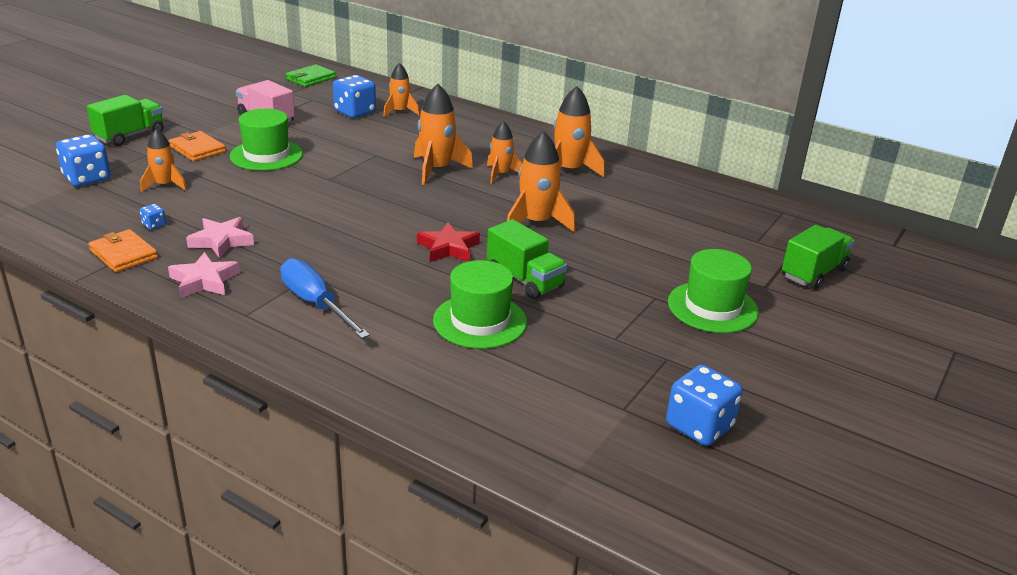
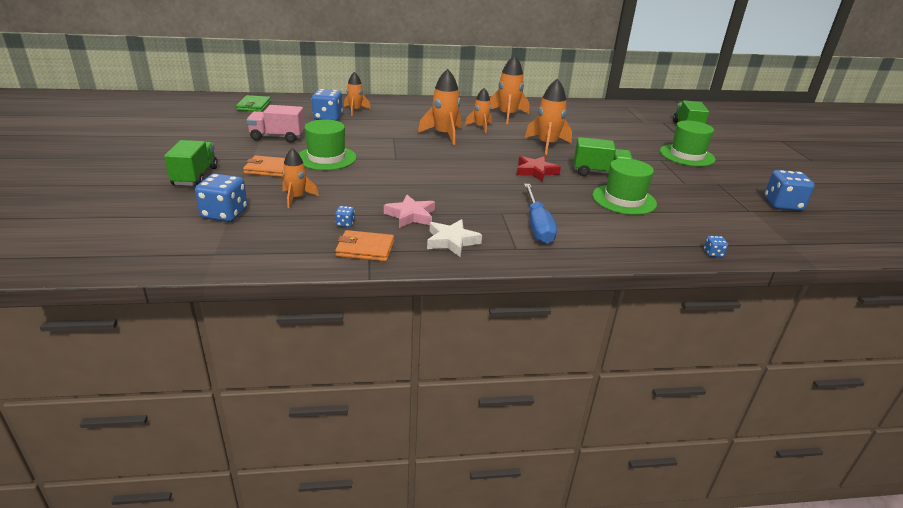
camera: 40 degrees left, 0 degrees up
(204, 281) = (452, 241): pink star -> white star
(316, 304) = (537, 226): blue screwdriver -> blue screwdriver turned 105 degrees counterclockwise
(442, 425) = (713, 253): none -> blue dice

